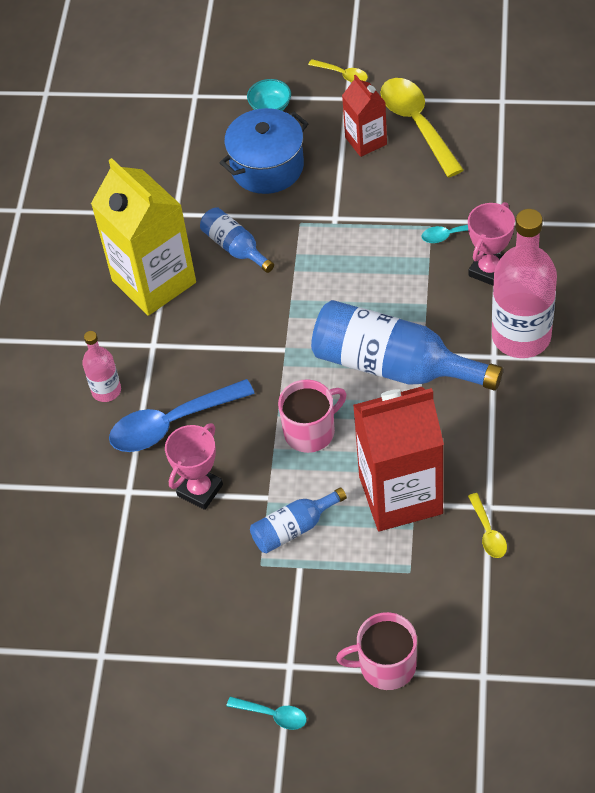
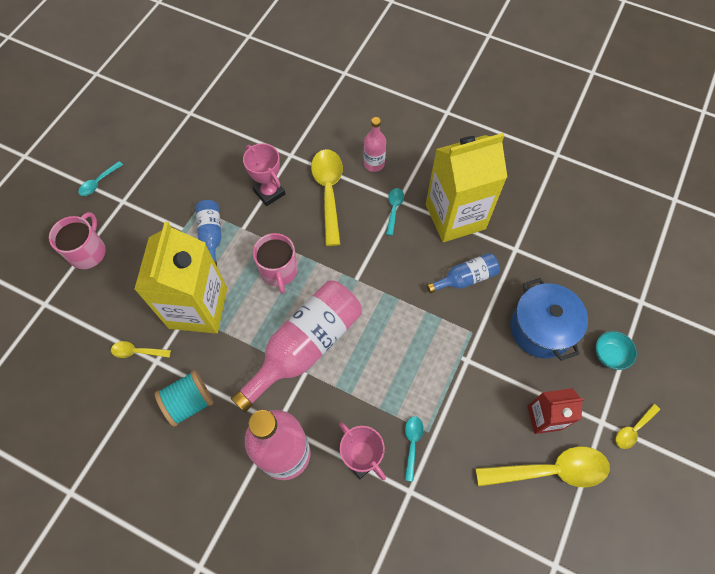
camera: 105 degrees right, 10 degrees up
(168, 345) = (394, 209): none -> turquoise spoon
(171, 424) = (328, 192): blue spoon -> yellow spoon
(394, 366) = (305, 346): blue bottle -> pink bottle
(400, 495) = (198, 308): red carton -> yellow carton
(517, 449) = (189, 402): none -> turquoise spool

